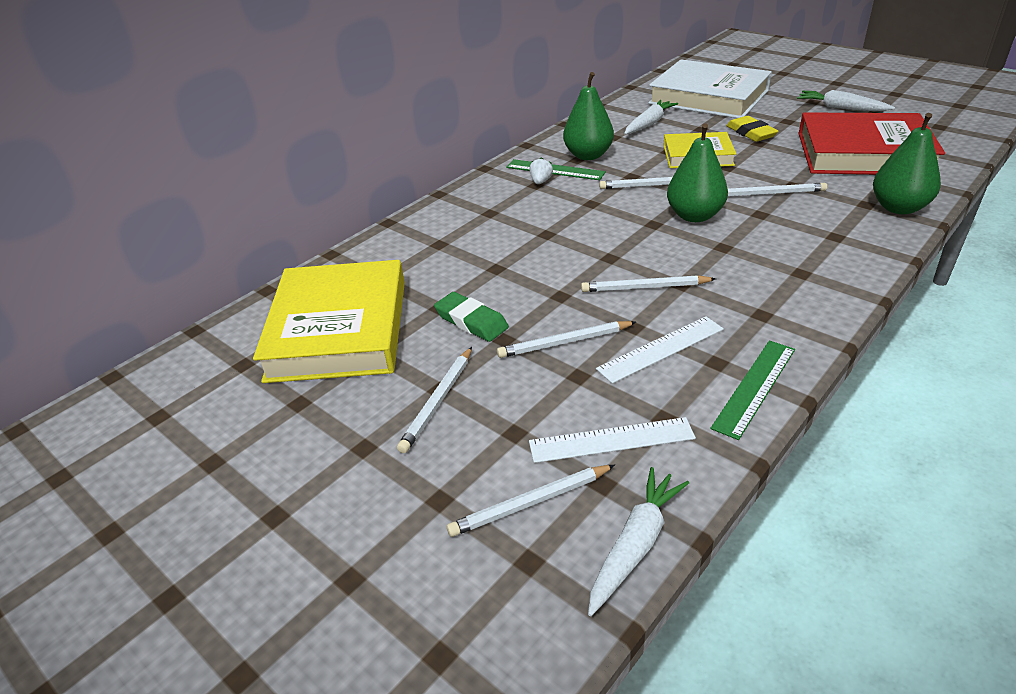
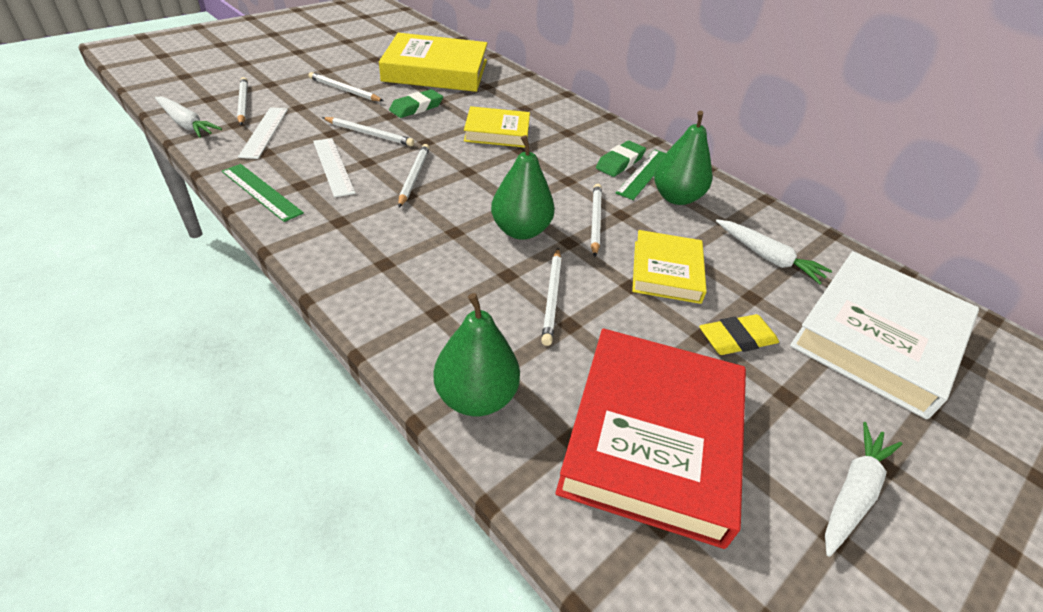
camera: 90 degrees right, 5 degrees up
(511, 253) = (497, 132): none -> yellow book
(540, 181) = (620, 162): white strawberry -> green eraser
(565, 342) = (369, 134): white pencil -> white pencil turned 120 degrees clockwise

